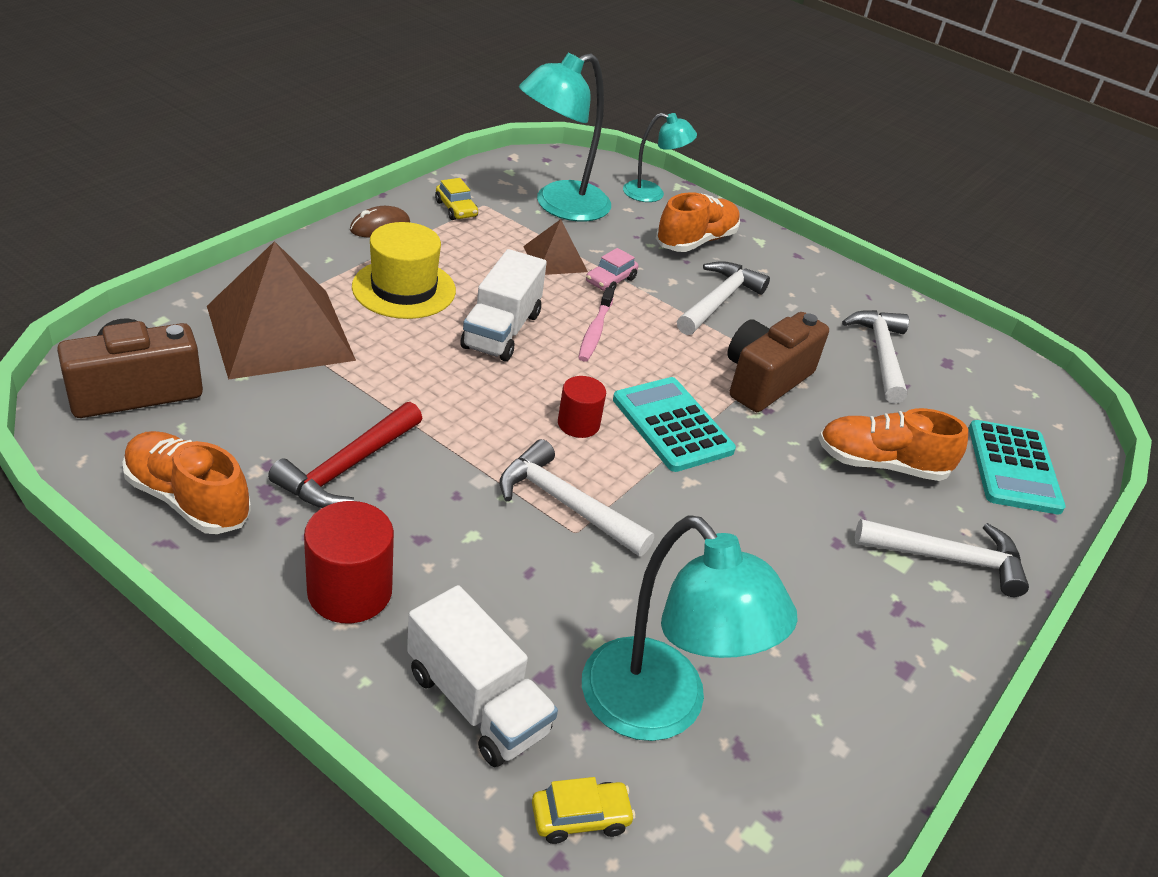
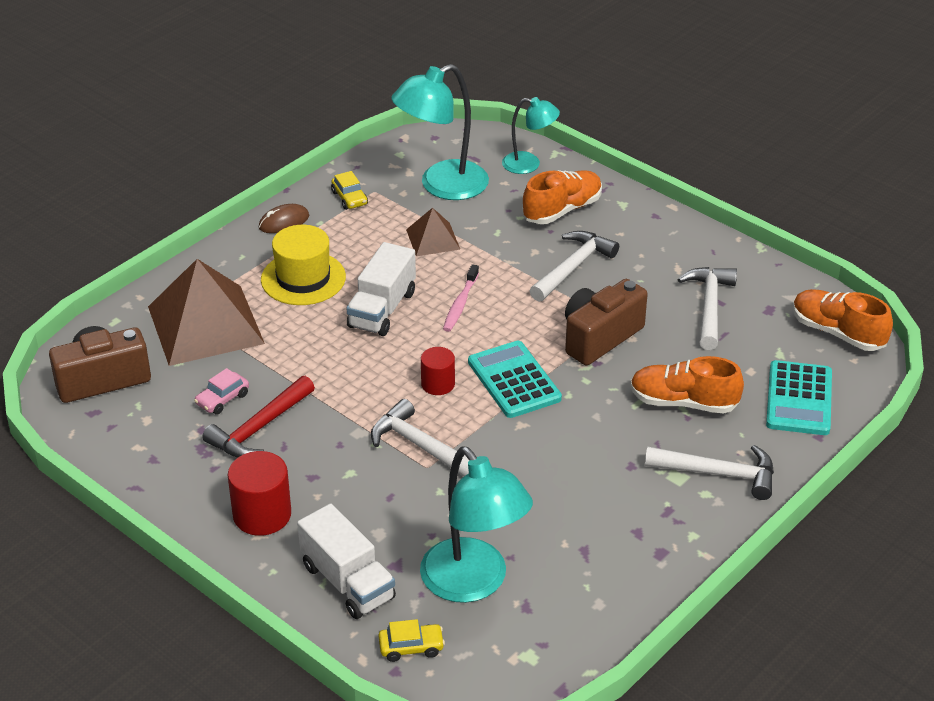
camera: 10 degrees right, 0 degrees up
(188, 499) = (147, 457): orange shoe -> orange shoe (837, 333)
(610, 280) = (479, 256): pink car -> pink car (222, 399)

